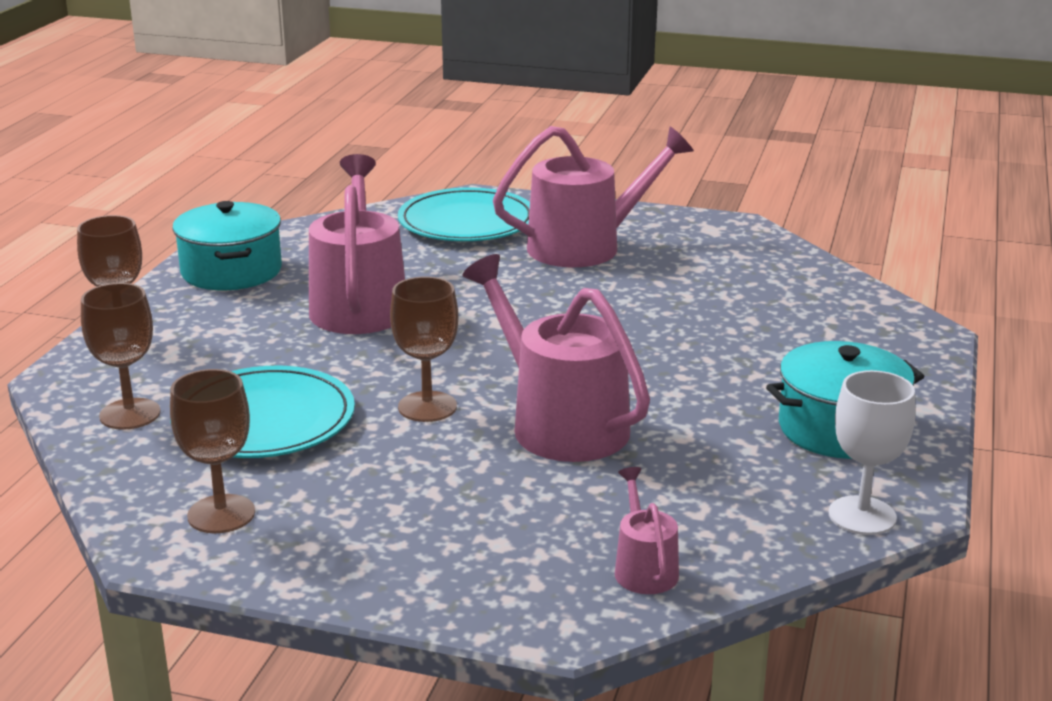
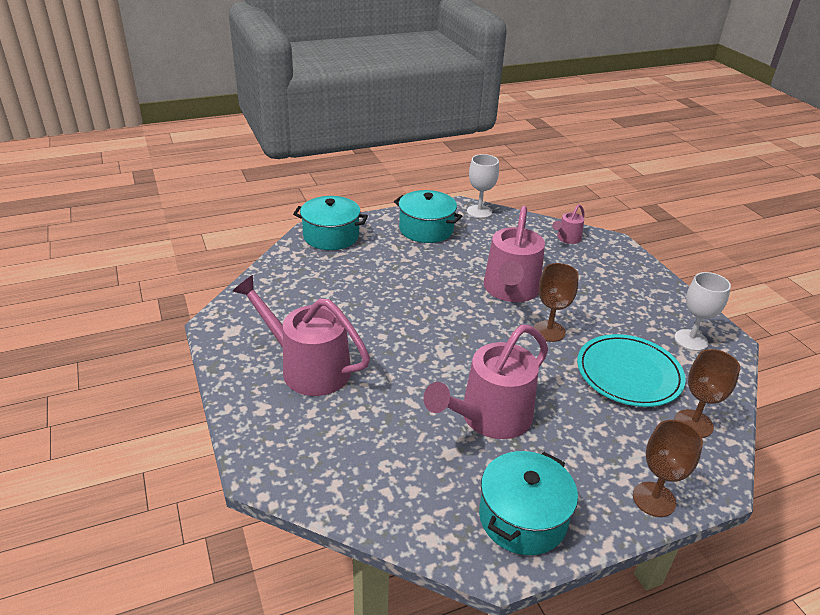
camera: 130 degrees left, 10 degrees up
(221, 514) = (691, 340): brown goblet -> white goblet
(467, 222) = (316, 444): turquoise plate -> none
(896, 342) = (331, 236): none -> turquoise pot

